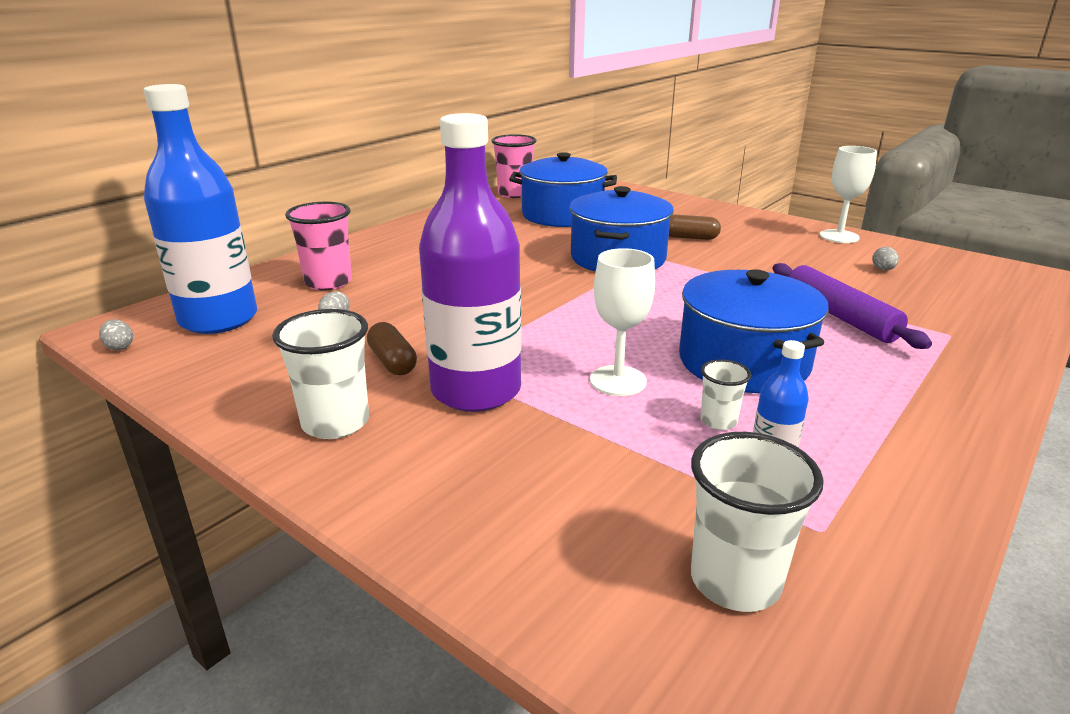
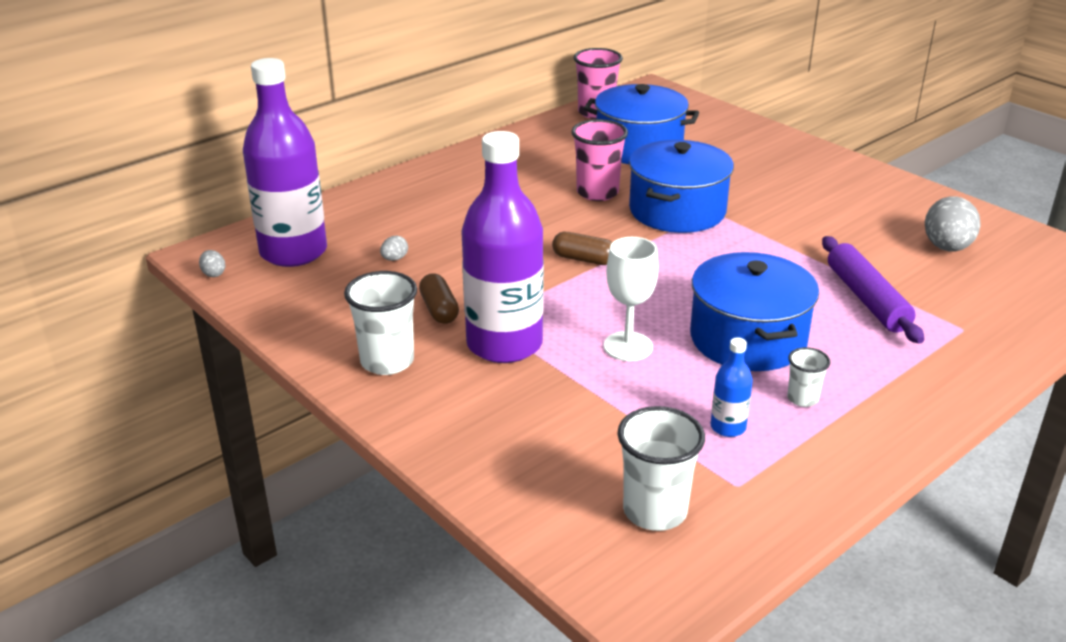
camera: 10 degrees right, 5 degrees up
(219, 319) = (293, 252): blue bottle -> purple bottle
(328, 282) = (391, 218): pink cup -> pink cup (597, 192)
(690, 237) = (763, 189): brown capsule -> brown capsule (584, 259)
(718, 421) = (699, 392): white cup -> white cup (802, 399)
(839, 236) = (927, 200): white goblet -> none
(883, 270) = (947, 248): grey egg -> grey egg, size x2.18

